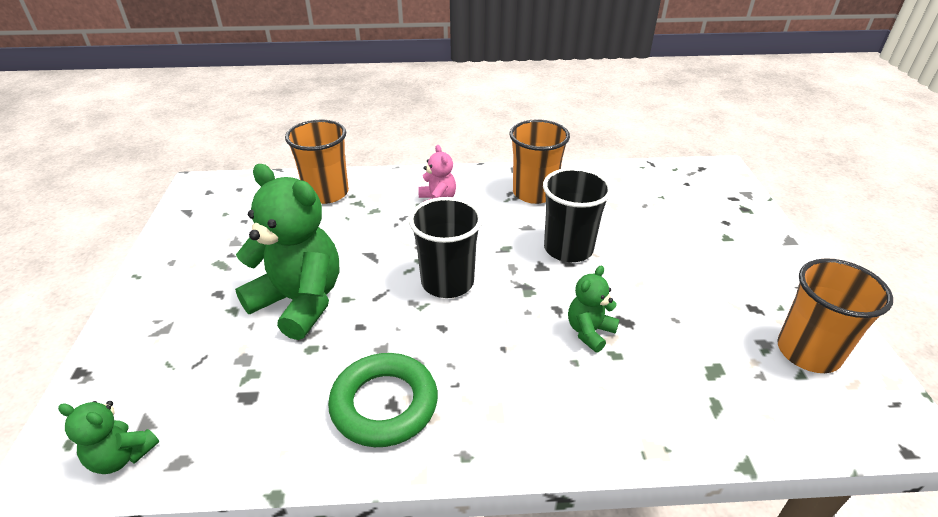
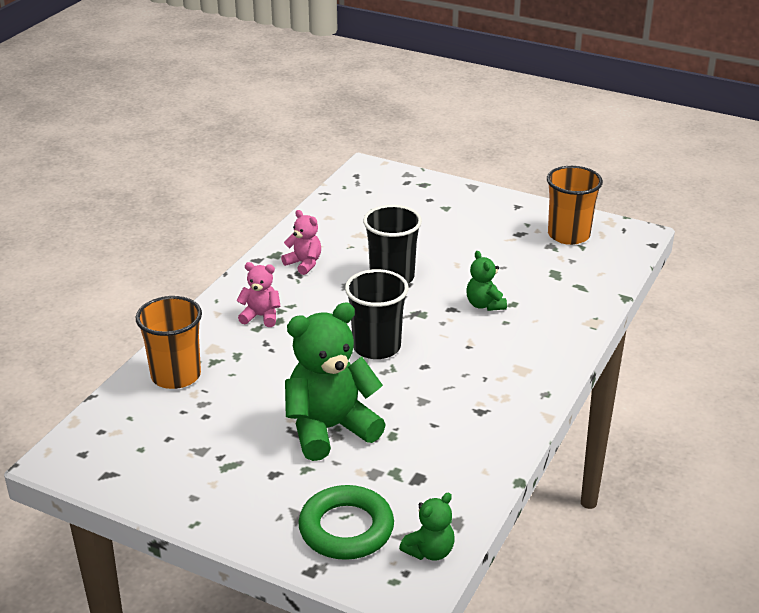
camera: 60 degrees left, 5 degrees down
(384, 404) = (478, 414): green ring -> green ring (346, 529)
(534, 193) = (304, 264): orange cup -> pink teddy bear

